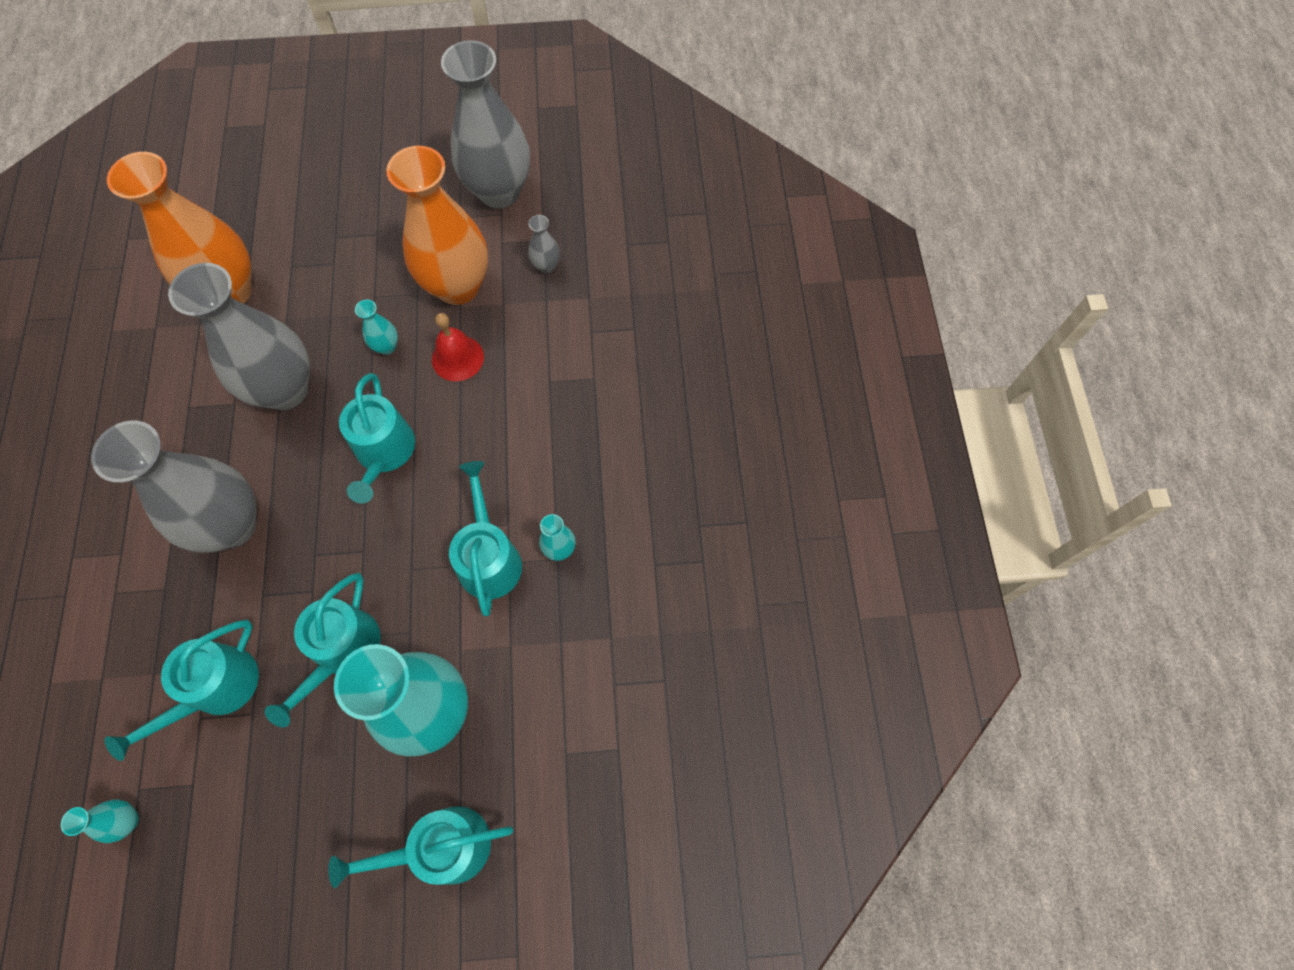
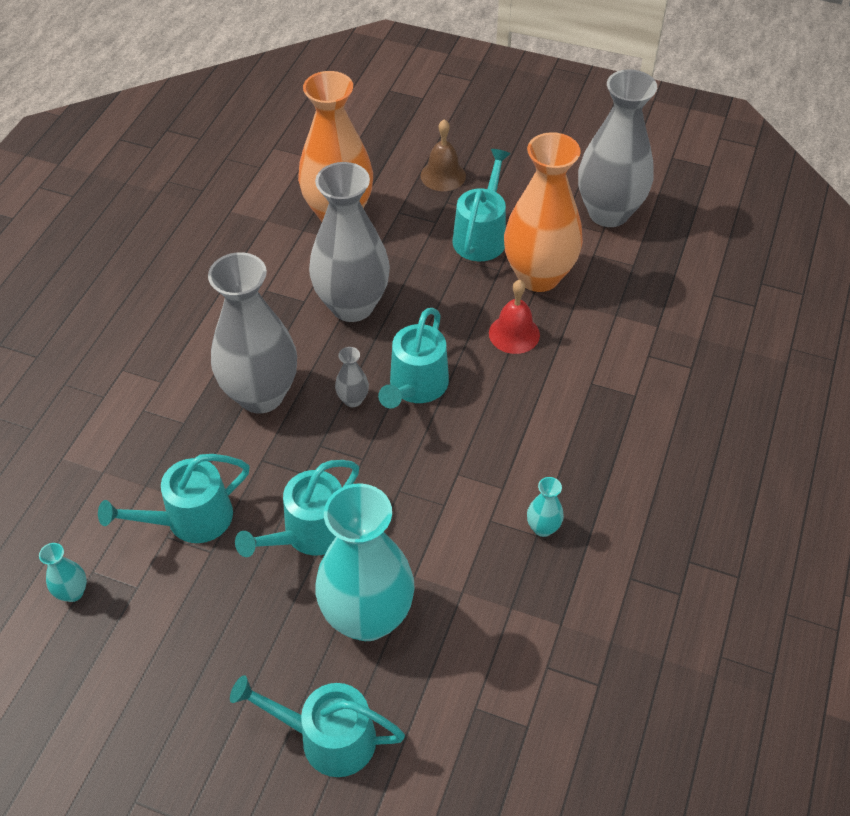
camera: 25 degrees right, 15 degrees down
(320, 208) = (443, 175): none -> brown bell
(386, 347) = (454, 302): turquoise vase -> none
(489, 558) = (474, 509): turquoise watering can -> turquoise watering can (481, 236)
(546, 266) = (627, 287): grey vase -> grey vase (353, 400)

